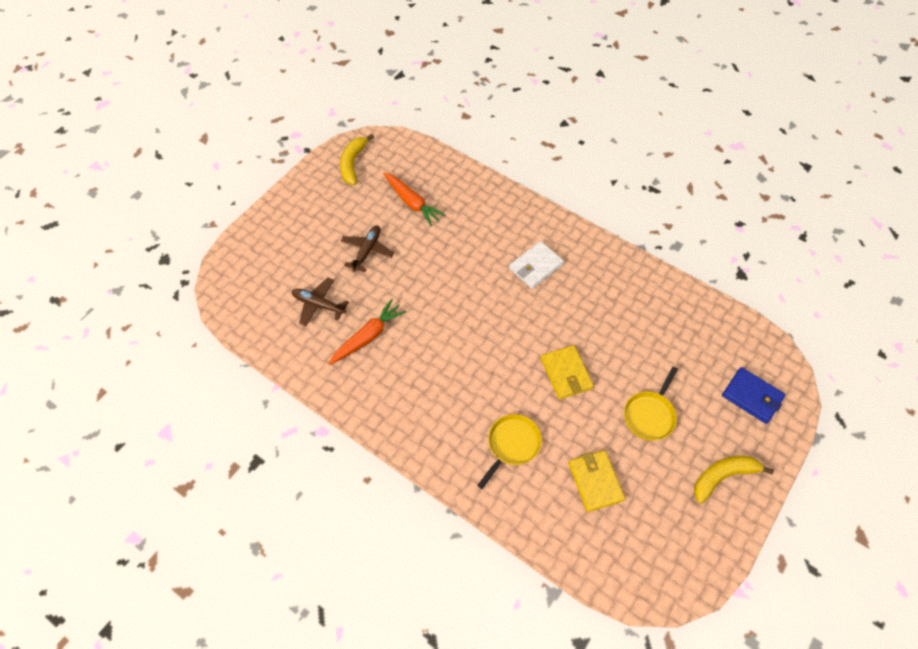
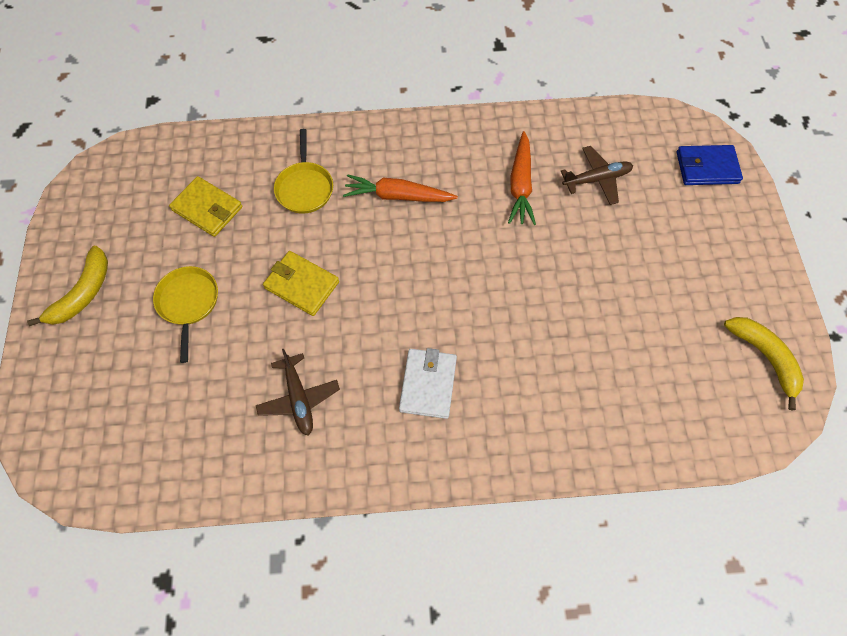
camera: 140 degrees right, 5 degrees up
(367, 251) = (618, 264): brown plane -> brown plane (299, 399)
(412, 202) = (642, 359): orange carrot -> orange carrot (398, 196)
(752, 396) = (83, 402): blue wallet -> blue wallet (707, 168)

